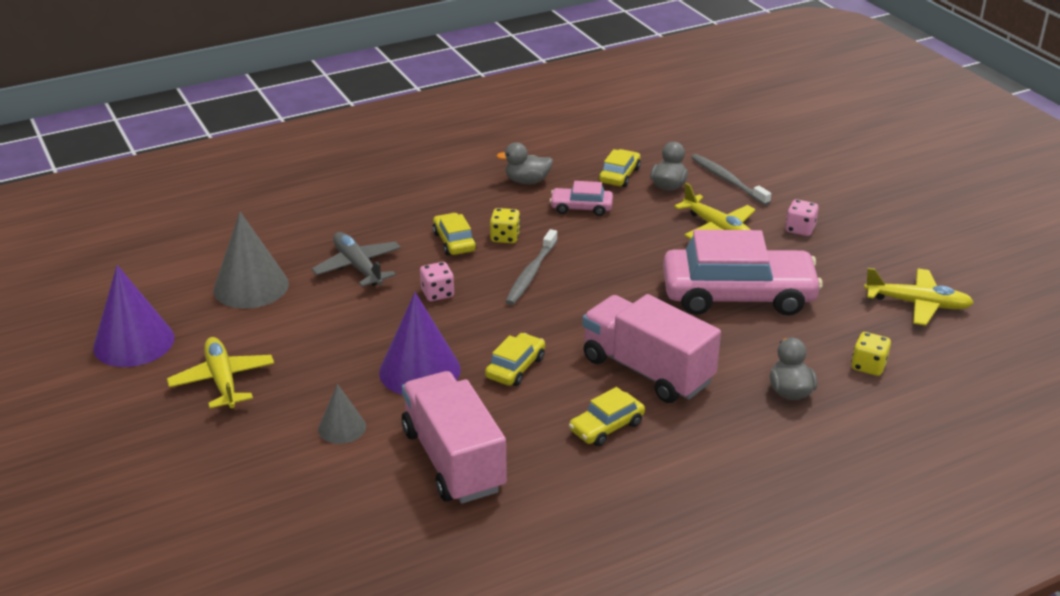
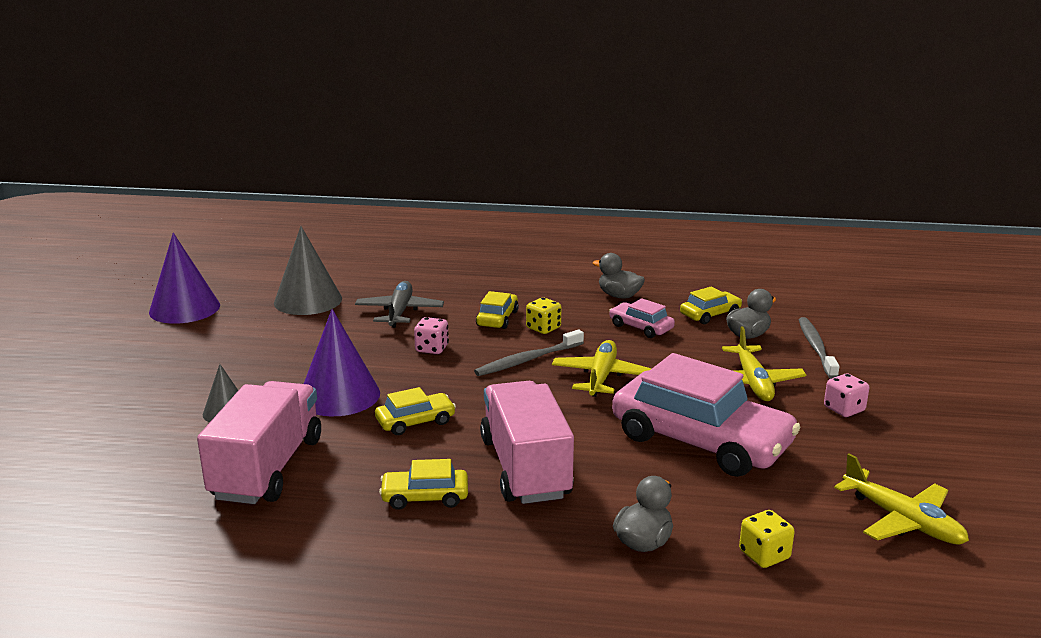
camera: 35 degrees right, 10 degrees down
(222, 380) = (199, 351): yellow plane -> yellow plane (601, 377)

